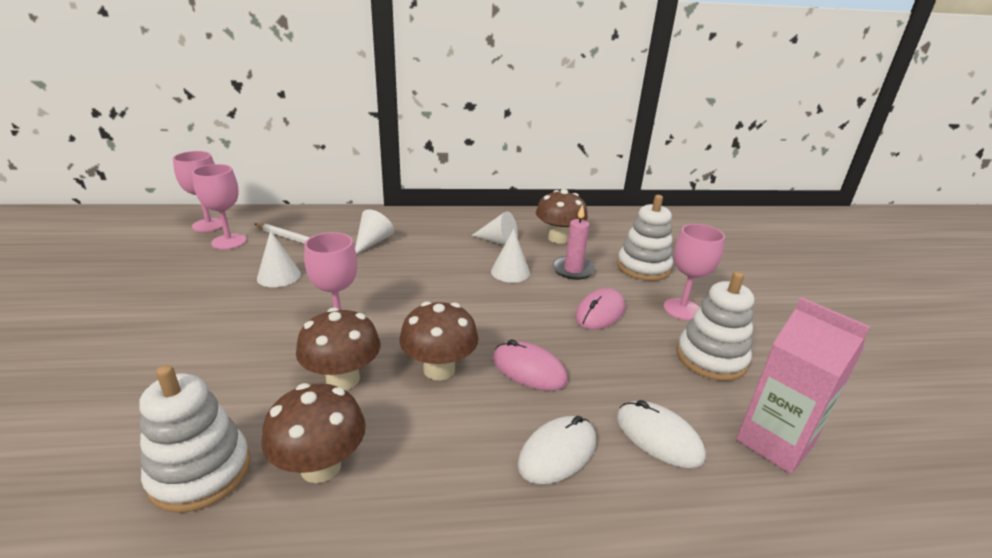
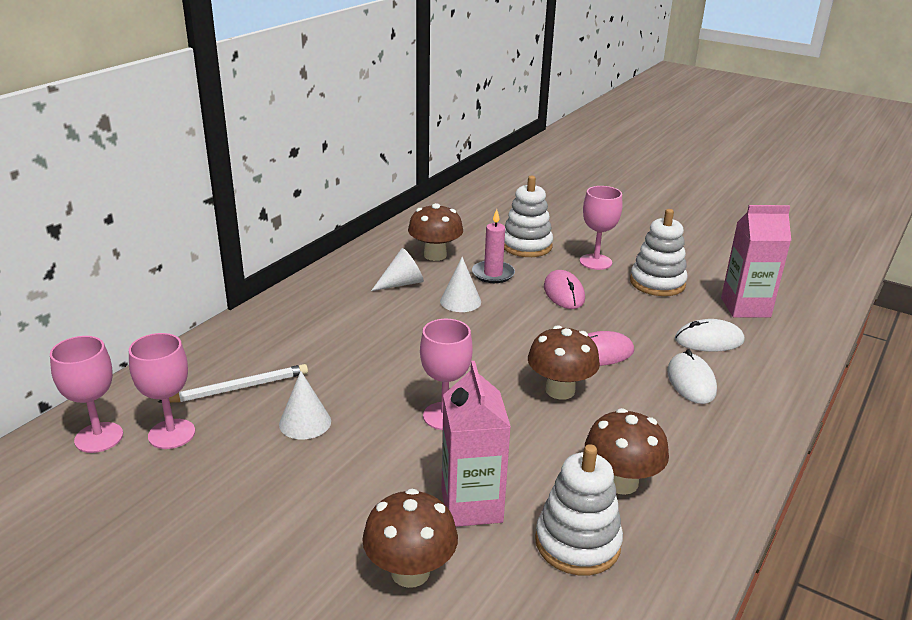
camera: 50 degrees left, 0 degrees up
(223, 386) = (471, 505): none -> pink carton
(343, 379) = (526, 439): brown mushroom -> brown mushroom (410, 572)
(373, 242) = (308, 345): white cone -> none

